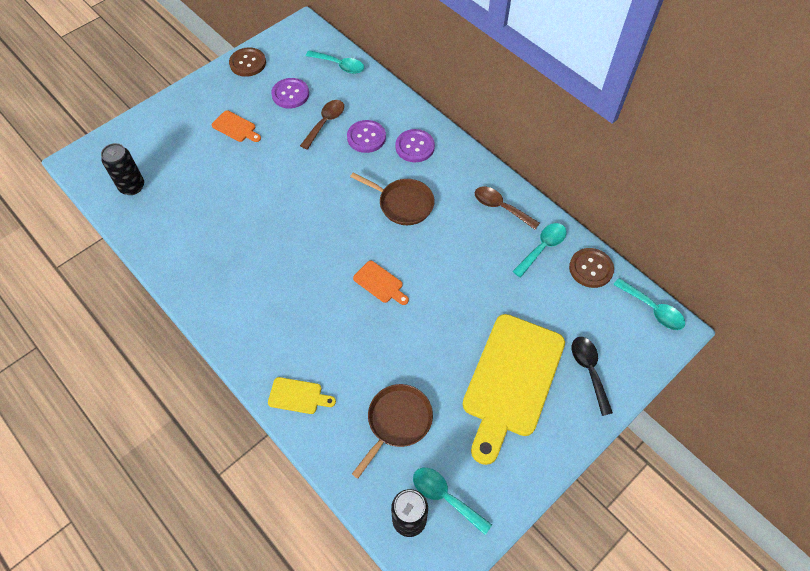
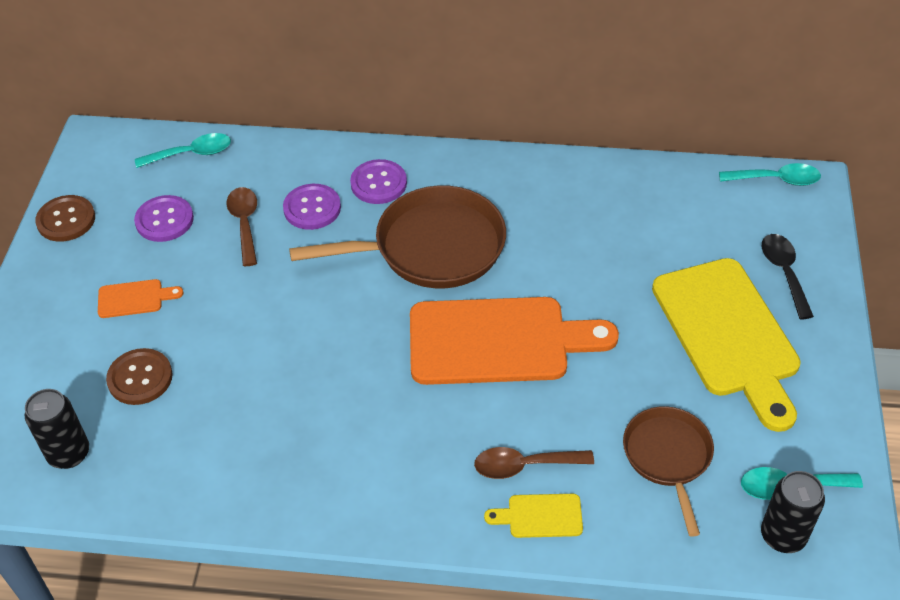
camera: 40 degrees left, 10 degrees down
(298, 396) = (540, 516): yellow cutting board -> yellow cutting board turned 150 degrees counterclockwise
(380, 283) = (497, 341): orange cutting board -> orange cutting board, size x2.39
(403, 204) = (431, 247): brown pan -> brown pan, size x1.66
(501, 207) = (537, 183): brown spoon -> brown spoon (525, 465)
(542, 248) = (619, 194): turquoise spoon -> none
(589, 371) = (784, 273): black spoon -> black spoon turned 45 degrees clockwise
(591, 268) = (684, 182): brown button -> brown button (140, 378)

